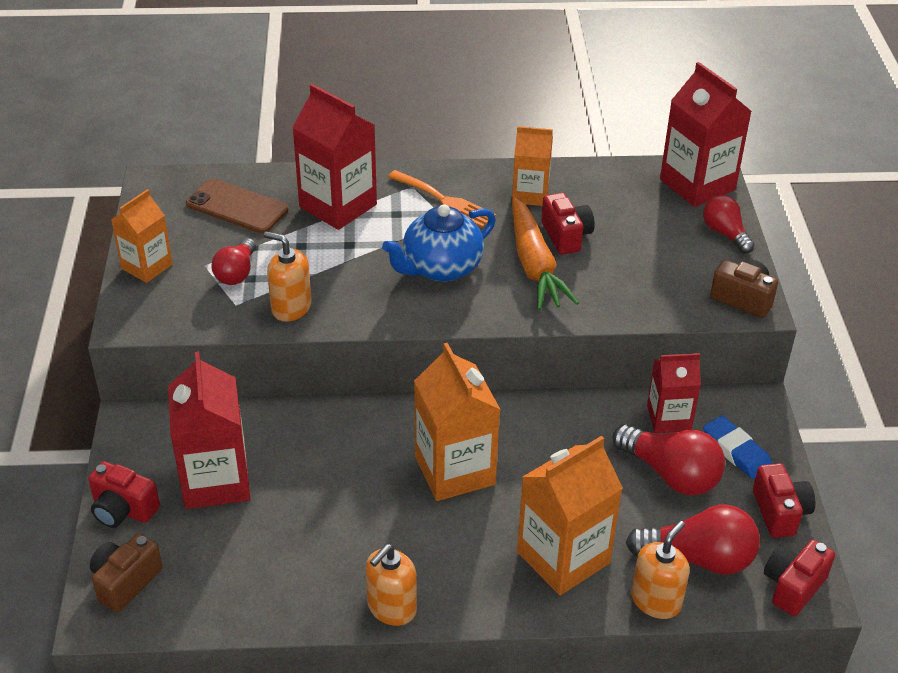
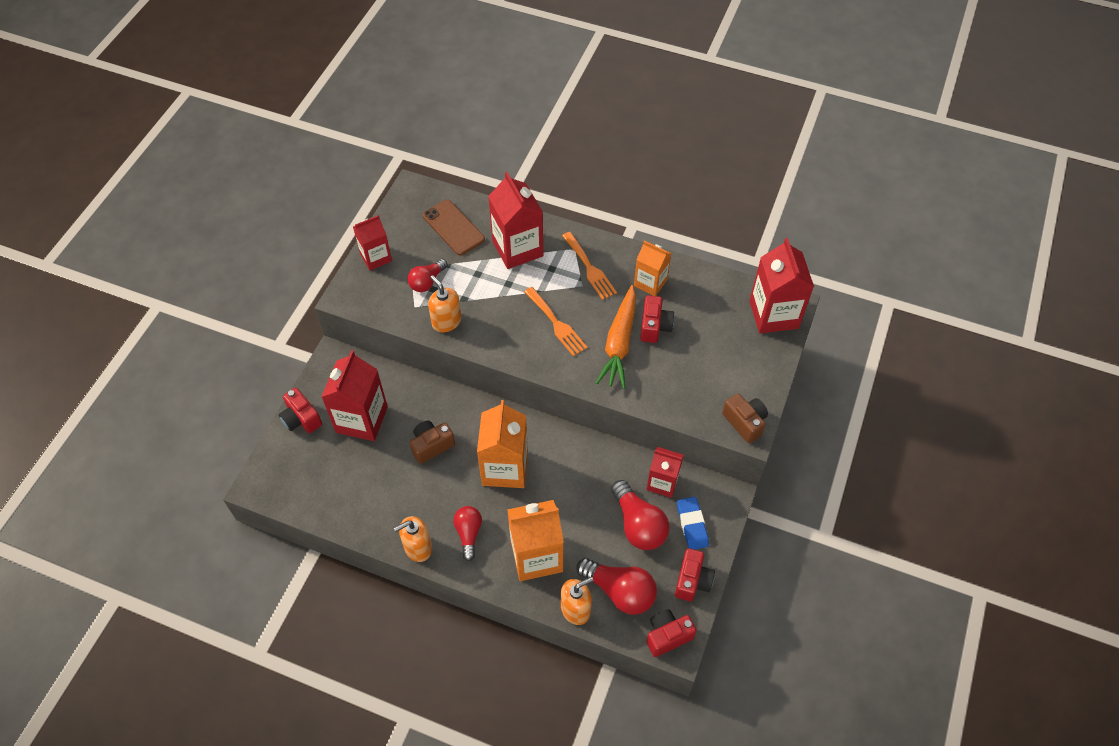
camera: 25 degrees right, 15 degrees up
(125, 582) = (281, 468): brown camera -> brown camera (431, 446)
(147, 266) = (376, 257): orange carton -> red carton
(441, 268) = (556, 324): blue teapot -> orange fork
(725, 234) = (767, 364): red light bulb -> red light bulb (468, 533)

